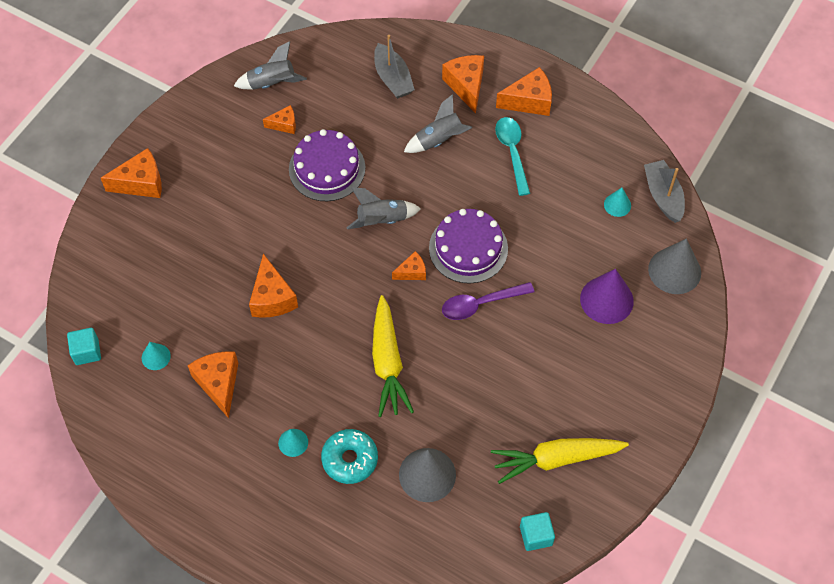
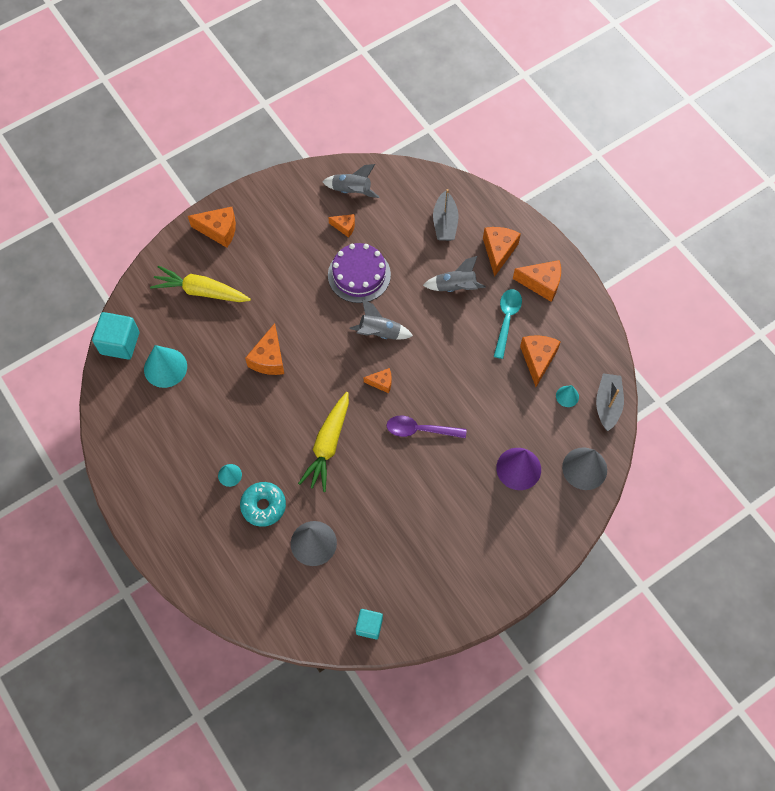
camera: 25 degrees right, 5 degrees up
(87, 352) = (120, 343): turquoise cube -> turquoise cube, size x1.61
(156, 357) = (165, 367): turquoise cone -> turquoise cone, size x1.88
(219, 384) = (199, 407): orange cheese -> orange cheese (538, 360)
(468, 248) = (433, 382): purple cake -> none
(556, 459) = (414, 575): yellow carrot -> yellow carrot (201, 291)

